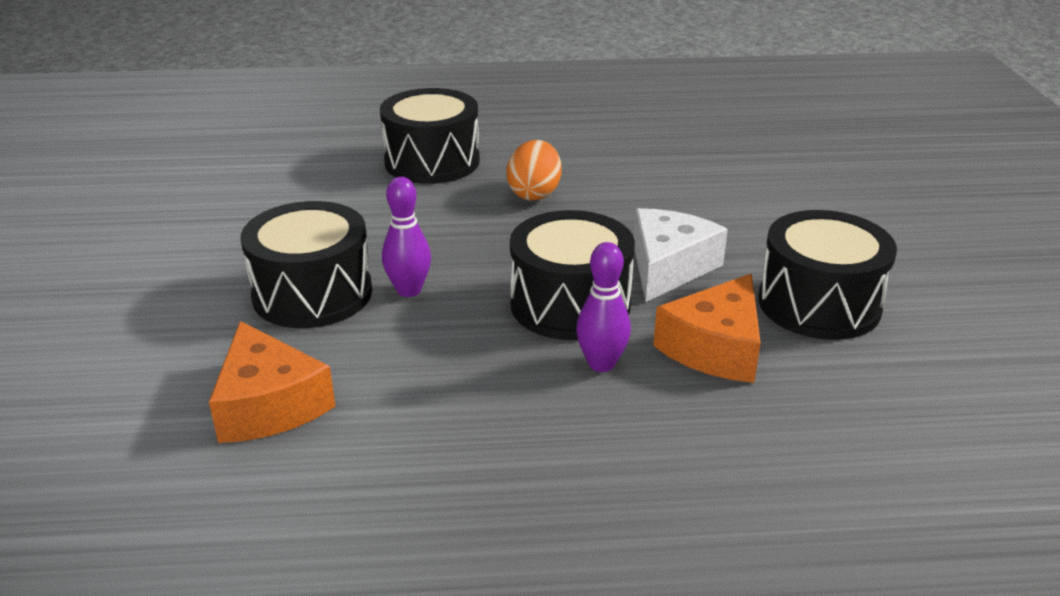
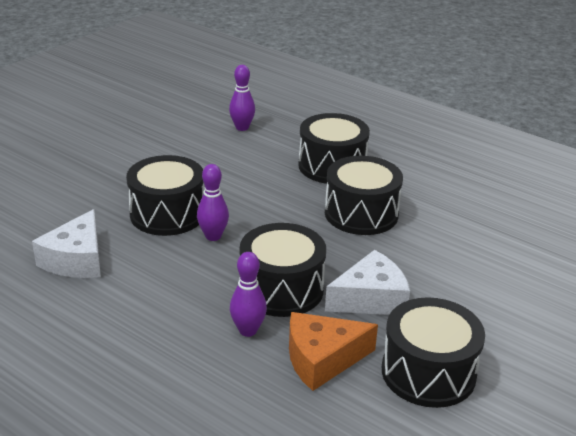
camera: 40 degrees right, 0 degrees up
(262, 164) = (242, 127): none -> purple bowling pin
(269, 405) = (76, 260): orange cheese -> white cheese
(534, 193) = (361, 213): orange egg -> black drum

